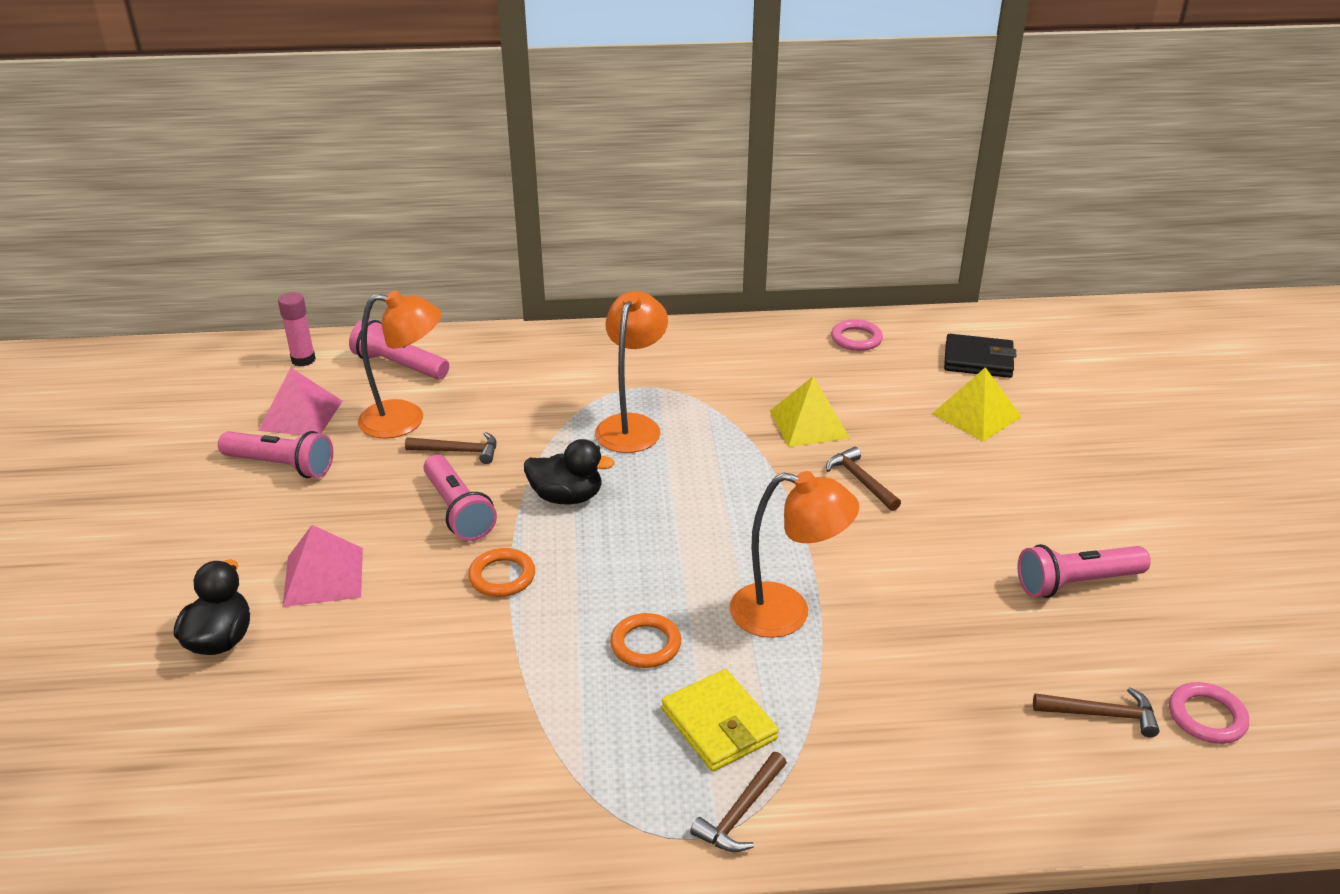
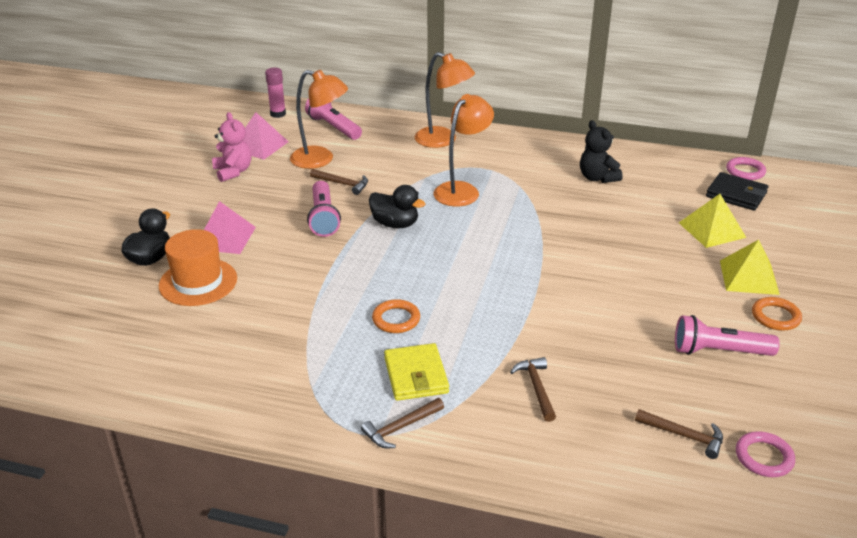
camera: 20 degrees right, 0 degrees up
(281, 466) = (233, 172): pink flashlight -> pink teddy bear
(318, 660) = (198, 282): none -> orange hat
(502, 576) = (329, 261): orange ring -> orange ring (775, 317)
(786, 613) = (498, 322): orange lamp -> orange lamp (443, 140)
(799, 371) = (597, 178): none -> black teddy bear
(809, 424) = (584, 212): yellow pyramid -> yellow pyramid (748, 277)
(856, 339) = (652, 165): pink ring -> pink ring (745, 171)
(860, 481) = (599, 254): brown hammer -> brown hammer (536, 388)

